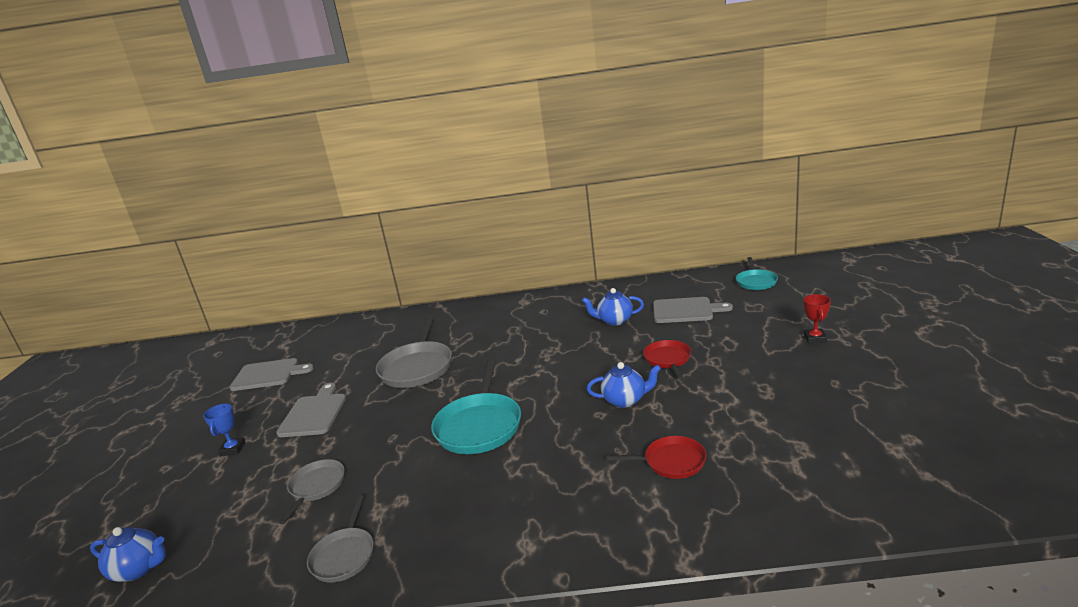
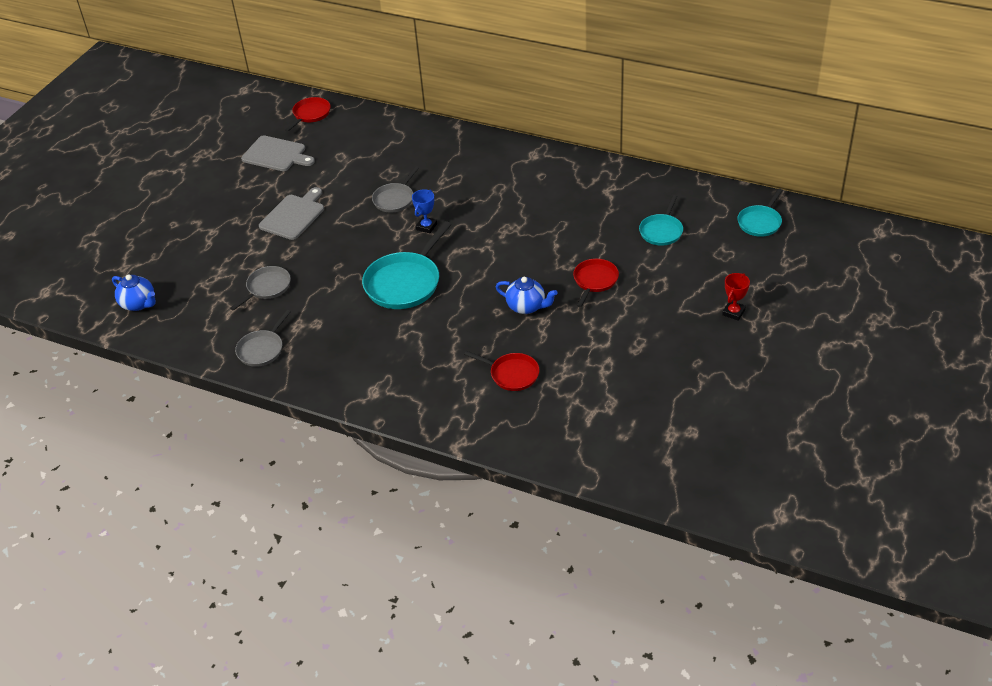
camera: 25 degrees right, 20 degrees up
(233, 449) = (224, 226): blue trophy -> blue trophy (426, 227)
(290, 338) = (310, 114): none -> red pan
(417, 367) = (395, 199): grey pan -> grey pan, size x0.58
(614, 321) = (591, 216): blue teapot -> none
(685, 310) = (661, 231): grey cutting board -> turquoise pan

